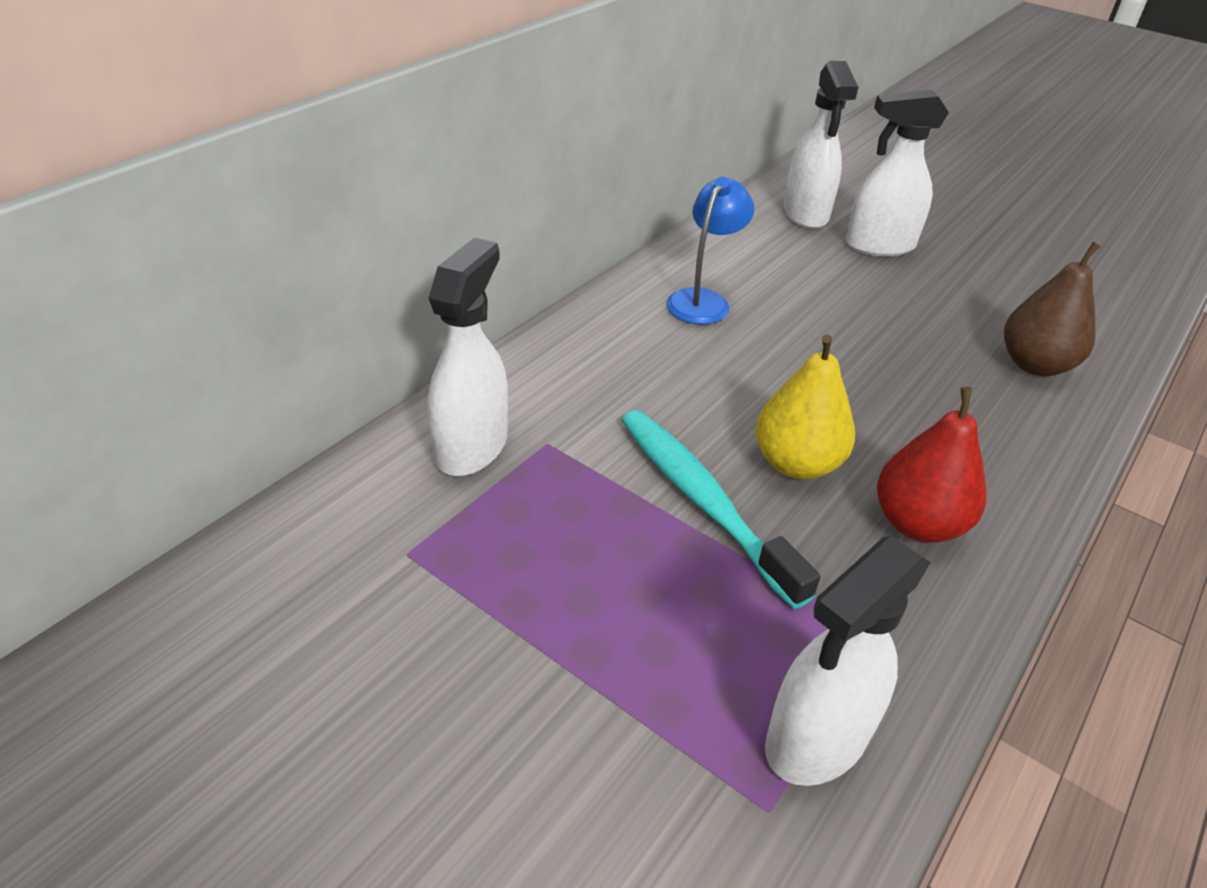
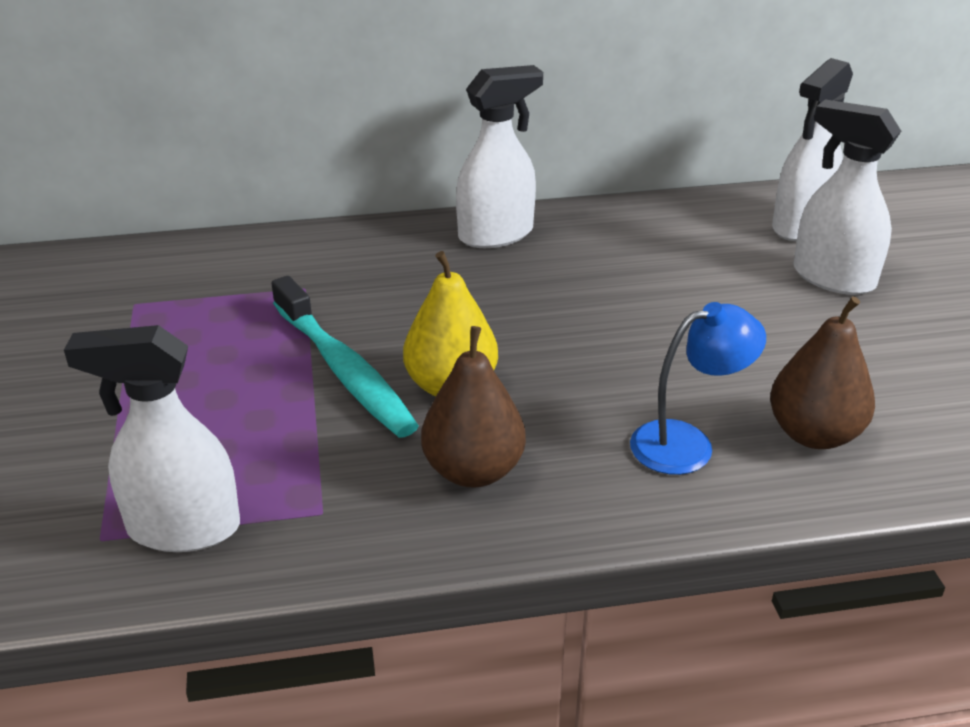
camera: 45 degrees right, 5 degrees down
(472, 446) = (257, 267): white spray bottle -> white spray bottle (496, 234)
(703, 300) = (577, 251): blue lamp -> blue lamp (687, 443)
(703, 500) = (344, 371): turquoise toothbrush -> turquoise toothbrush turned 135 degrees clockwise
(917, 523) = (473, 470): red pear -> brown pear

